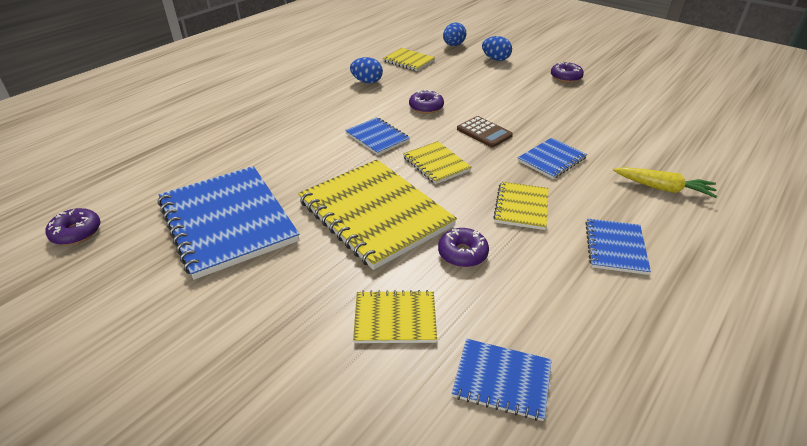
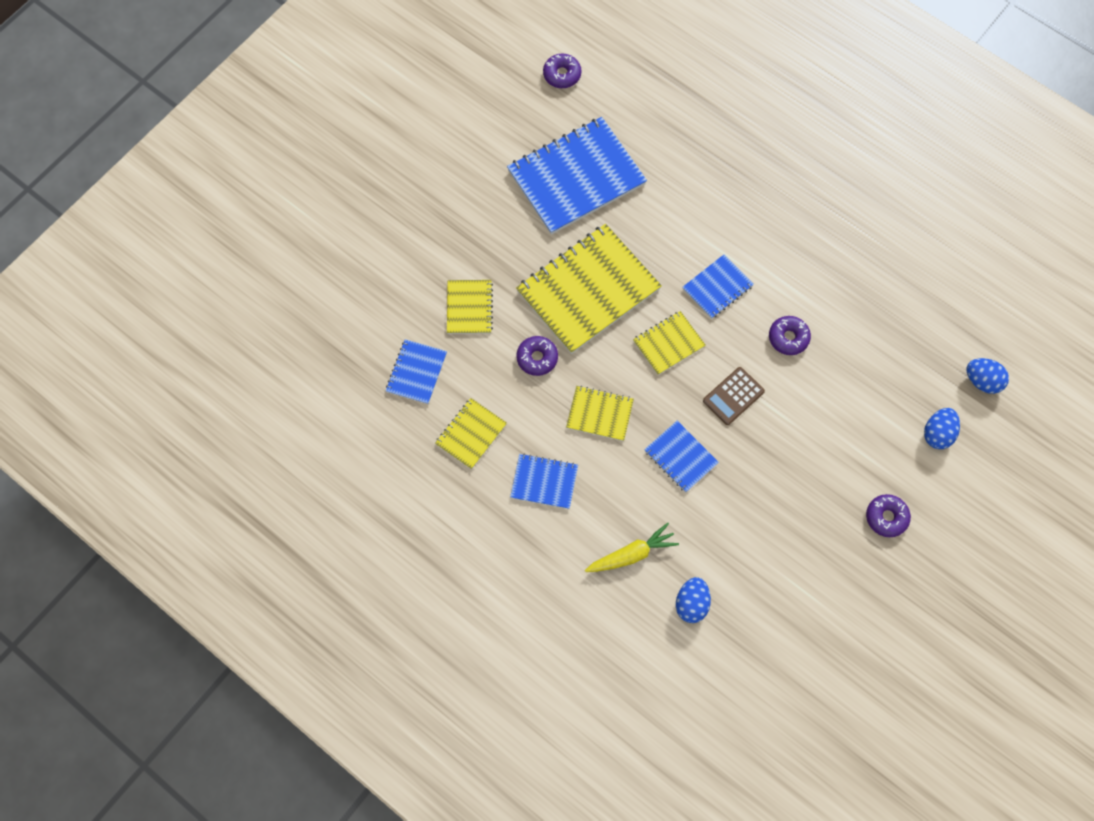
camera: 90 degrees right, 30 degrees up
(367, 82) = (850, 271): blue egg -> blue egg (691, 604)
(409, 61) = (919, 320): yellow notebook -> yellow notebook (471, 434)
(663, 188) = (632, 554): yellow carrot -> yellow carrot turned 135 degrees counterclockwise

